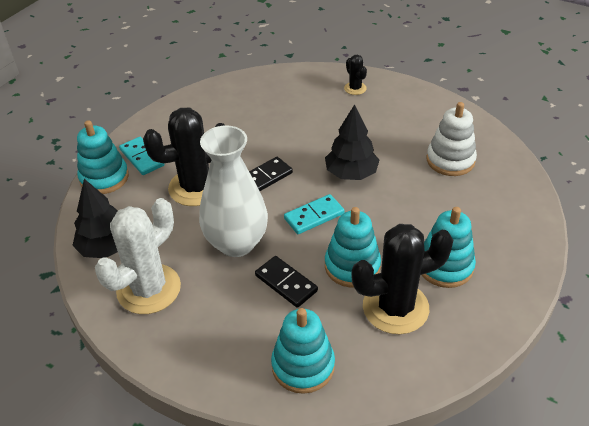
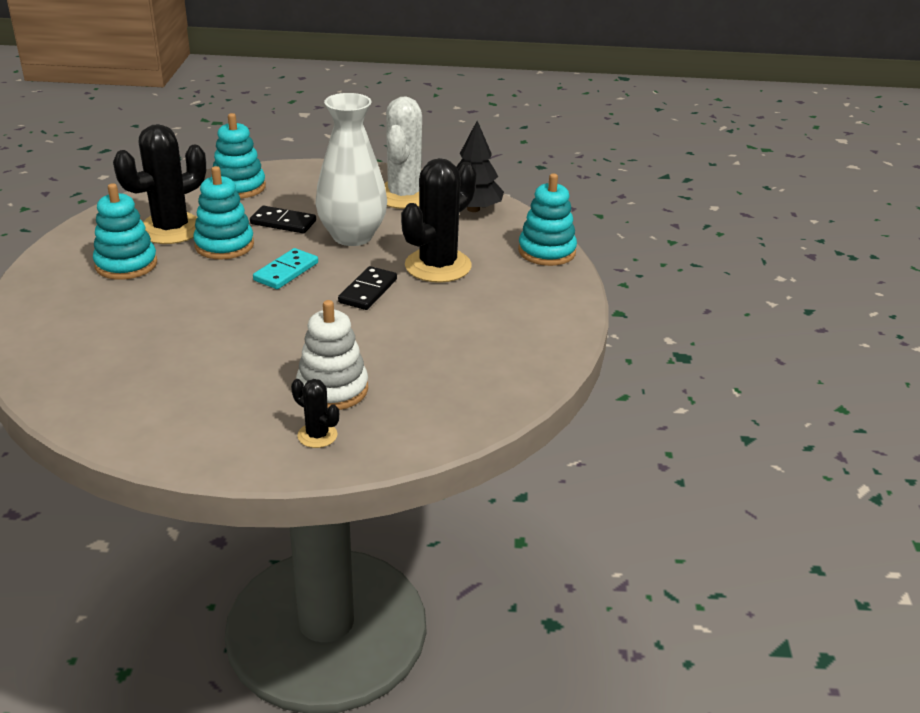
camera: 150 degrees right, 10 degrees down
(142, 158) = (531, 276): turquoise domino -> none
(351, 173) = (264, 319): black tree -> none
(450, 160) = (133, 364): white stacking toy -> white stacking toy (332, 389)

